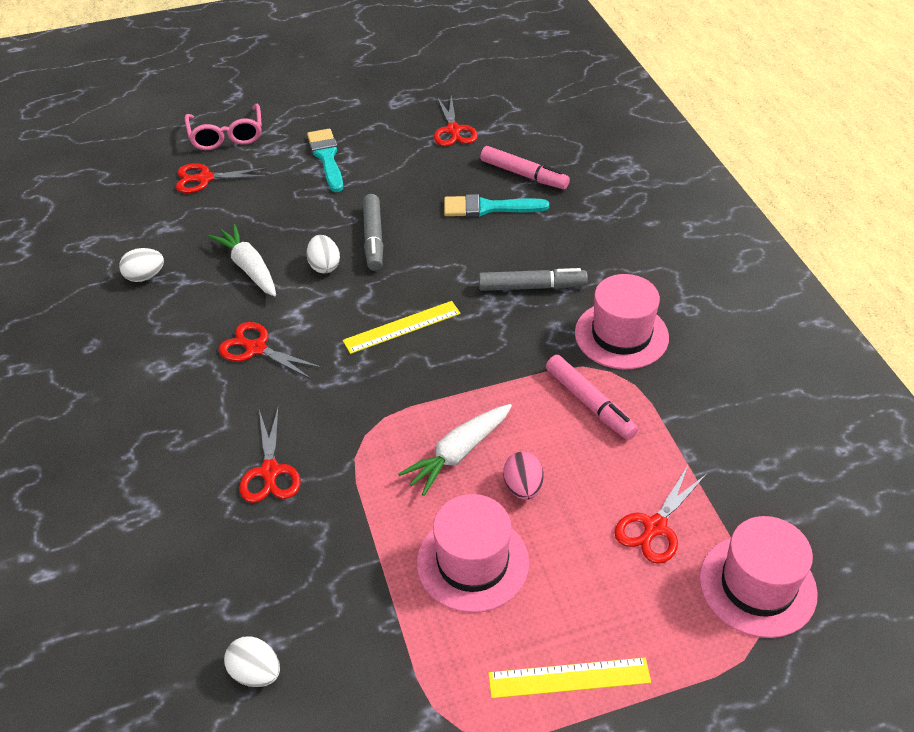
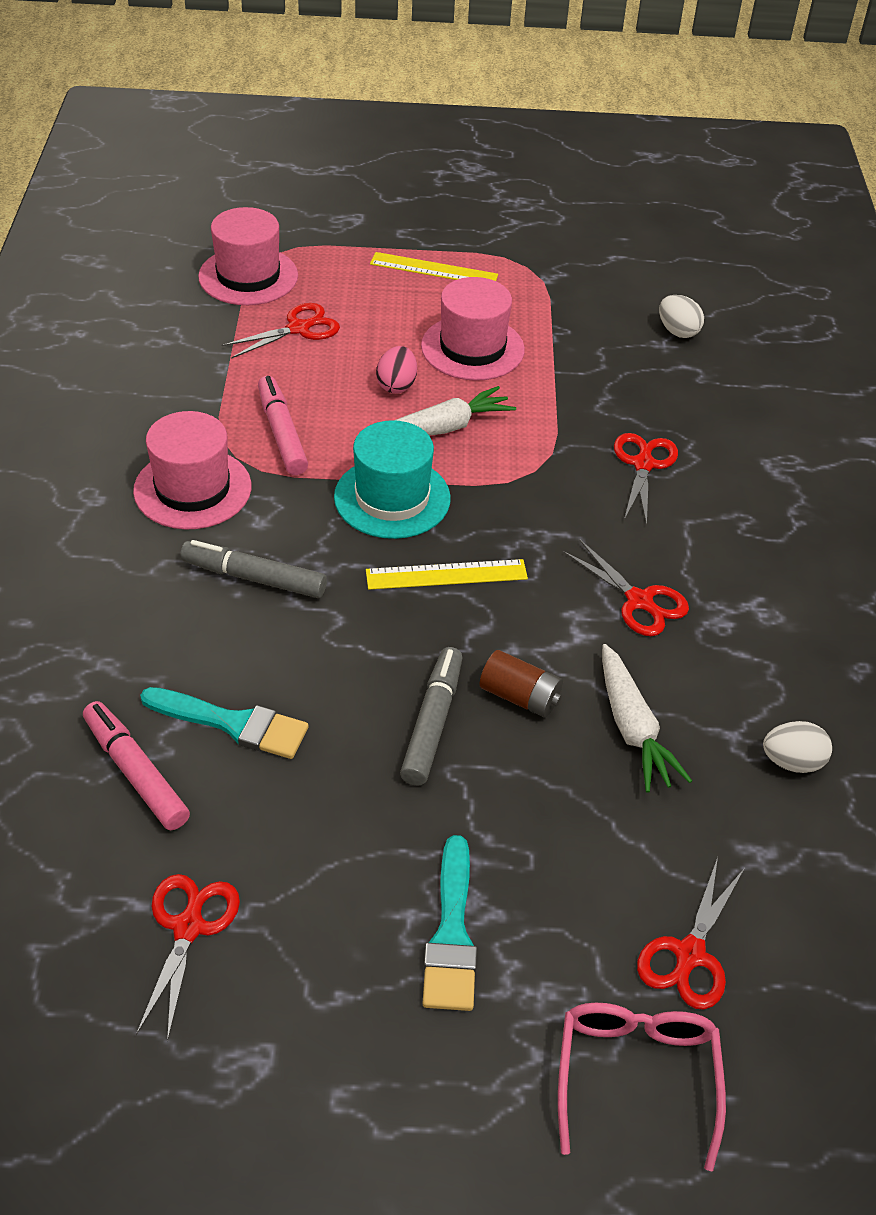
camera: 165 degrees left, 0 degrees up
(205, 179) = (689, 955): red scissors -> red scissors turned 105 degrees clockwise
(324, 266) = (520, 697): white egg -> brown battery
(469, 373) = (392, 498): none -> turquoise hat

